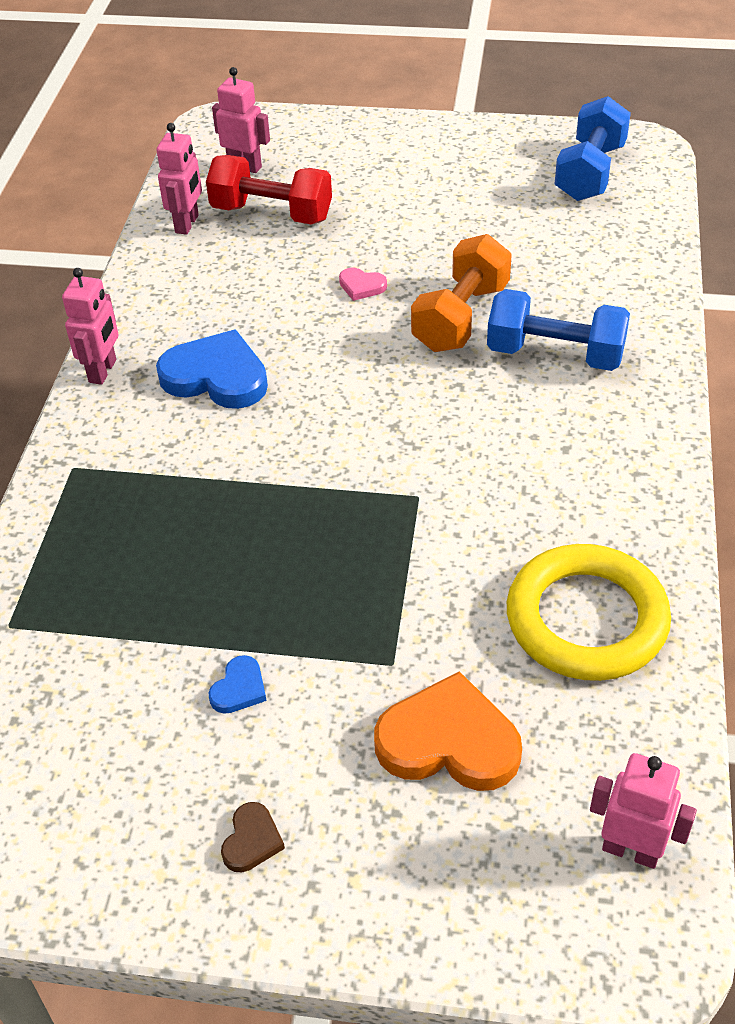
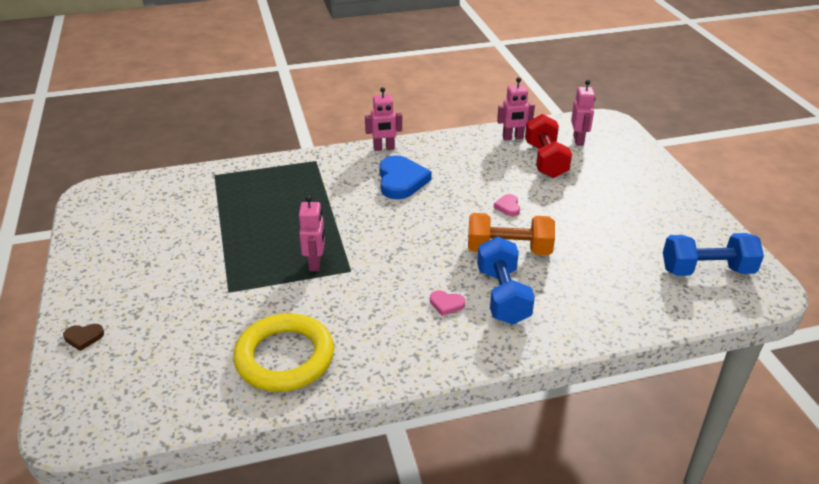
camera: 65 degrees right, 10 degrees down
(239, 688) = (198, 247): blue heart -> none
(252, 840) = (113, 275): brown heart -> brown heart (83, 337)
(448, 741) = (183, 323): orange heart -> none
(547, 413) = (446, 304): none -> pink heart
(630, 850) = (127, 409): pink robot -> pink robot (315, 263)

